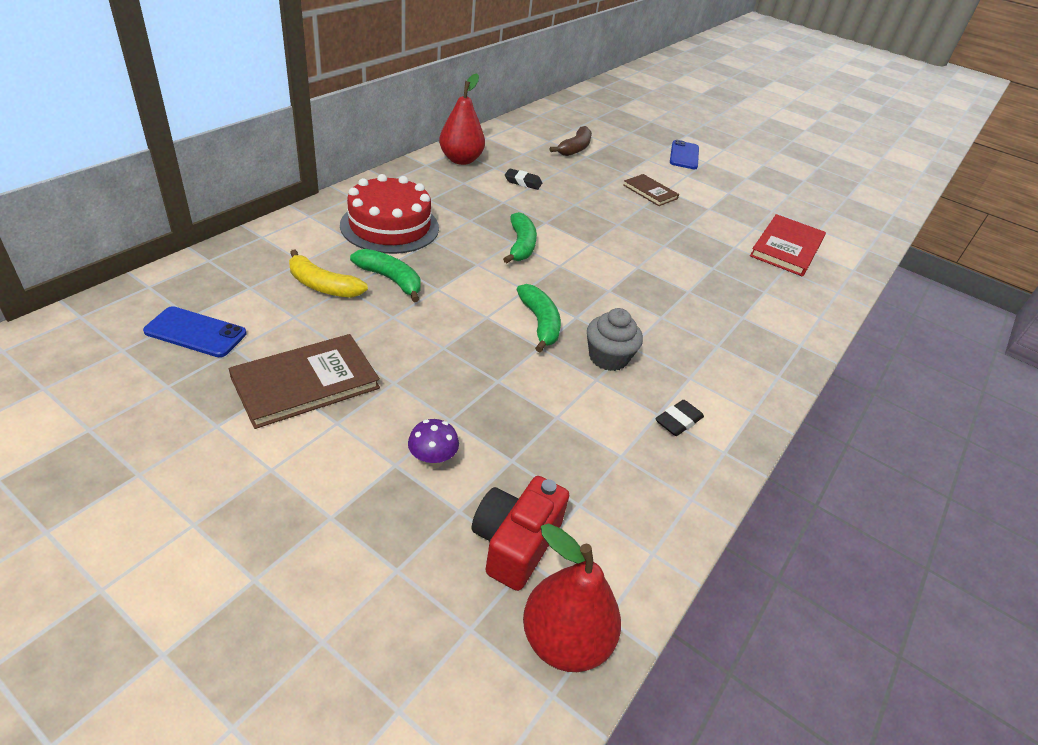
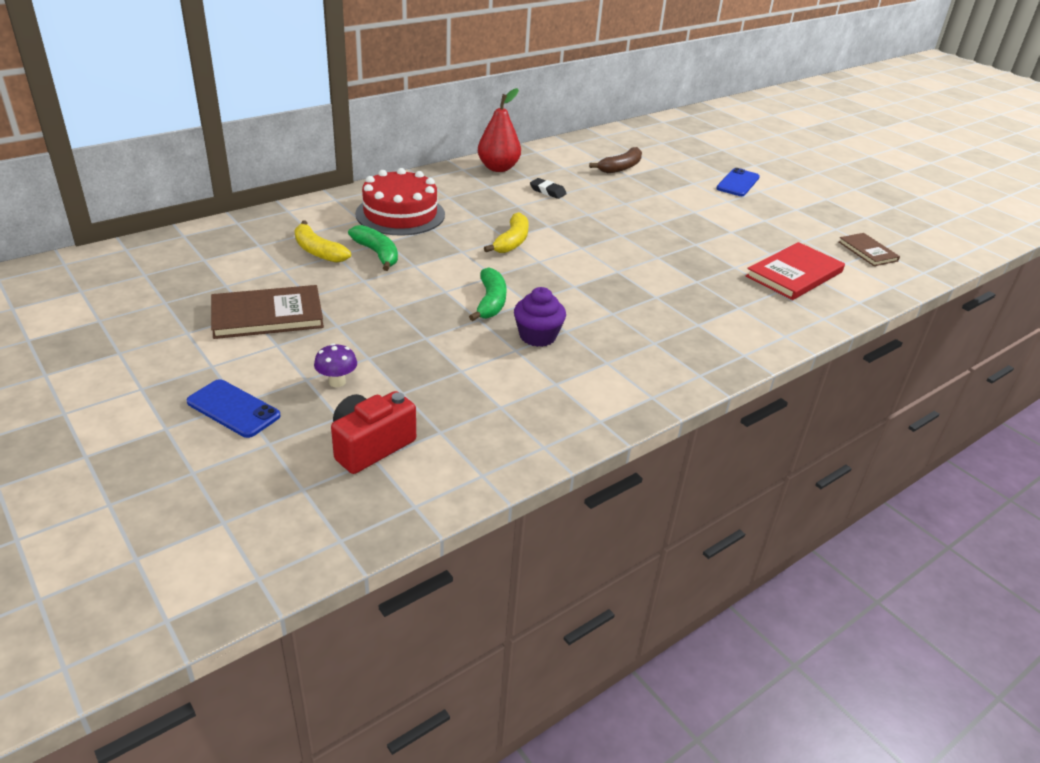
camera: 20 degrees right, 5 degrees down
(195, 332) = (202, 270): blue phone -> blue phone (233, 409)
(521, 245) = (512, 241): green banana -> yellow banana
(565, 640) = (371, 511): red pear -> none
(608, 358) = (537, 336): grey cupcake -> purple cupcake
(650, 192) = (675, 211): brown book -> brown book (867, 251)
(678, 421) = (572, 391): black eraser -> none

